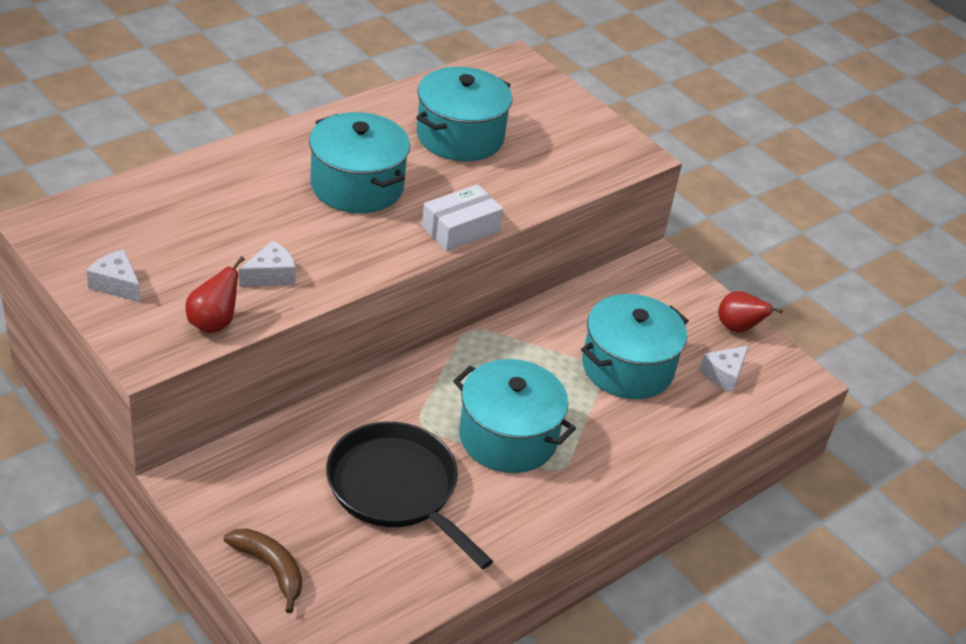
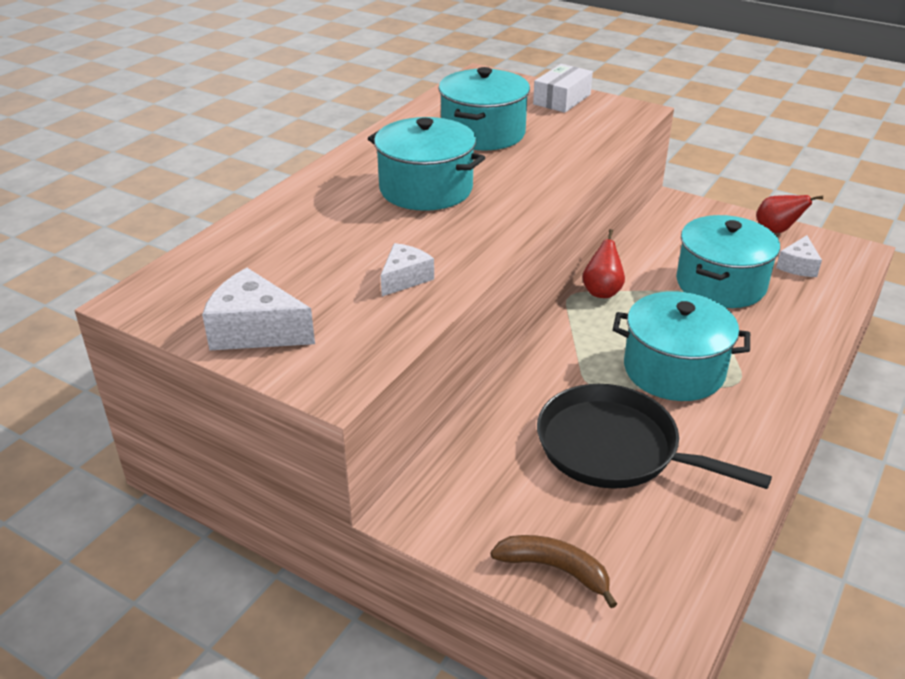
camera: 15 degrees left, 5 degrees down
(116, 284) = (255, 330): white cheese -> white cheese, size x1.60
(214, 323) = (381, 334): red pear -> red pear (602, 291)
(460, 229) = (544, 196): white box -> white box (562, 99)

